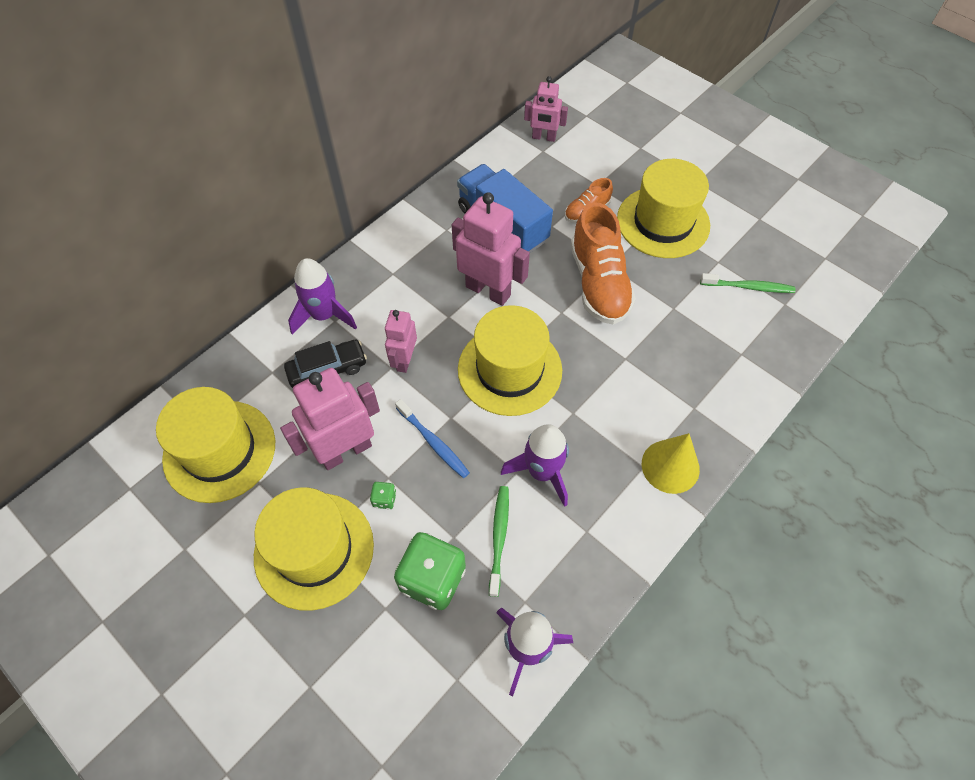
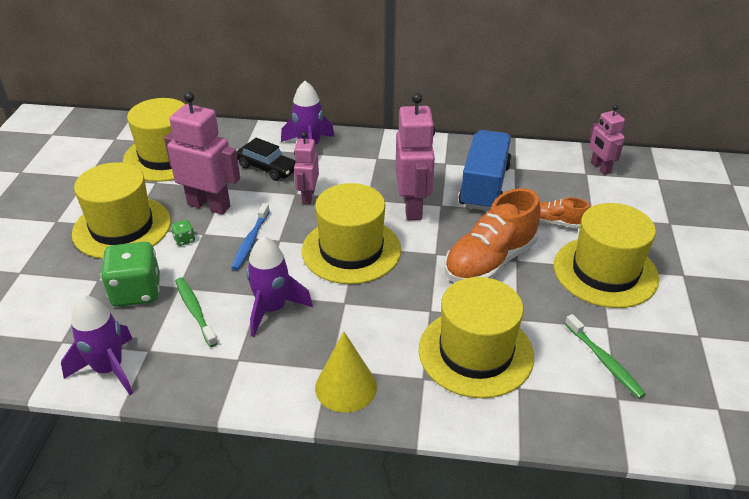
camera: 55 degrees right, 20 degrees down
(404, 360) = (308, 196): pink robot -> pink robot turned 60 degrees counterclockwise
(499, 537) = (195, 311): green toothbrush -> green toothbrush turned 90 degrees counterclockwise
(690, 357) = (475, 352): none -> yellow hat

